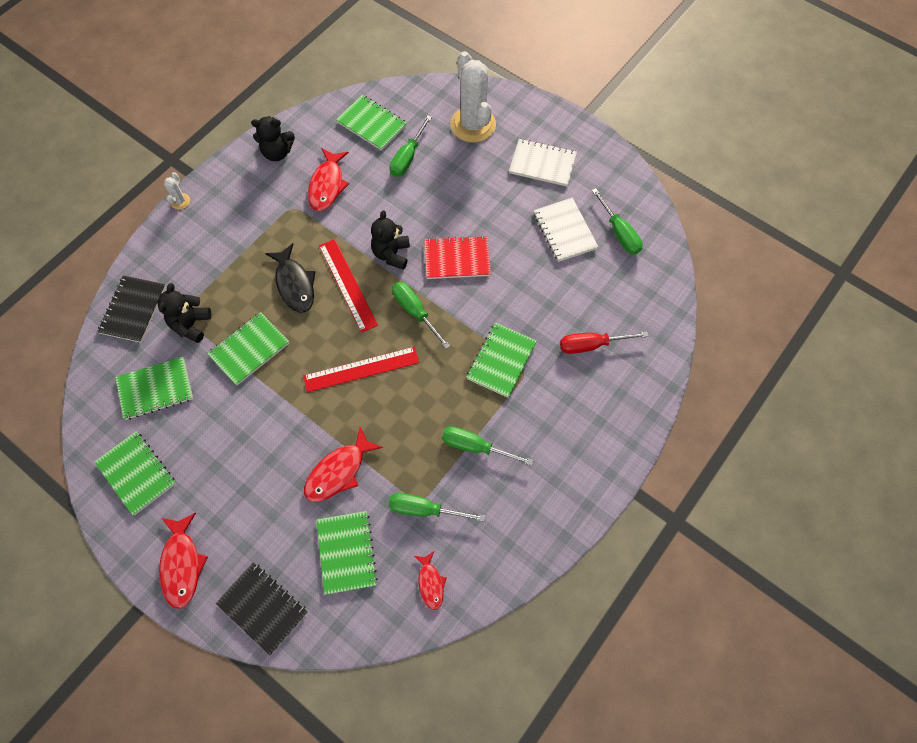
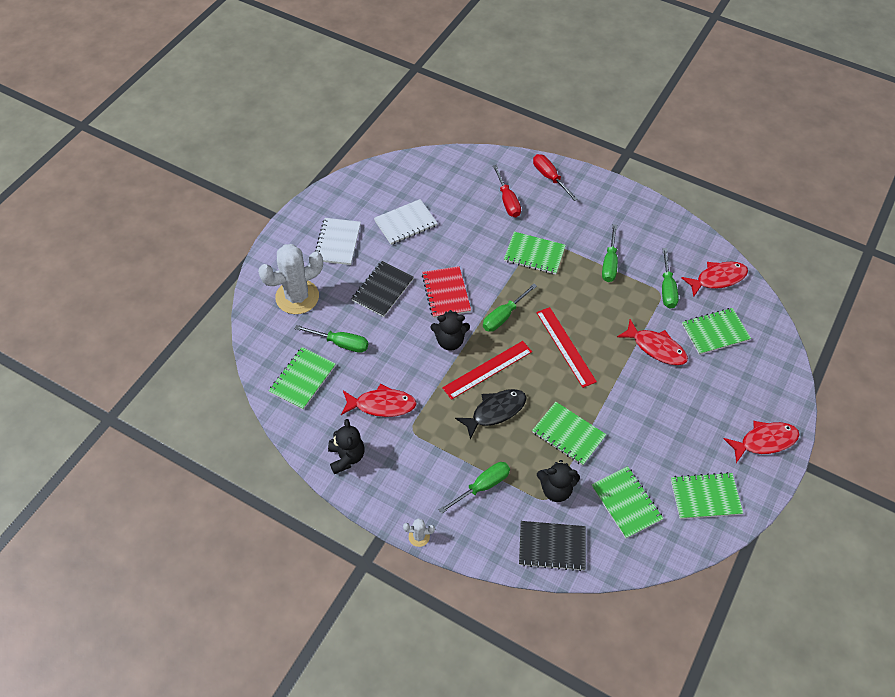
camera: 100 degrees left, 10 degrees down
(136, 473) = (705, 497): green notebook -> green notebook turned 45 degrees clockwise
(262, 608) = (774, 378): black notebook -> black notebook (382, 290)
(430, 583) = (717, 279): red fish -> red fish, size x1.66
(619, 233) = (402, 188): green screwdriver -> green screwdriver (482, 486)
(630, 403) = (549, 177): none -> red screwdriver

